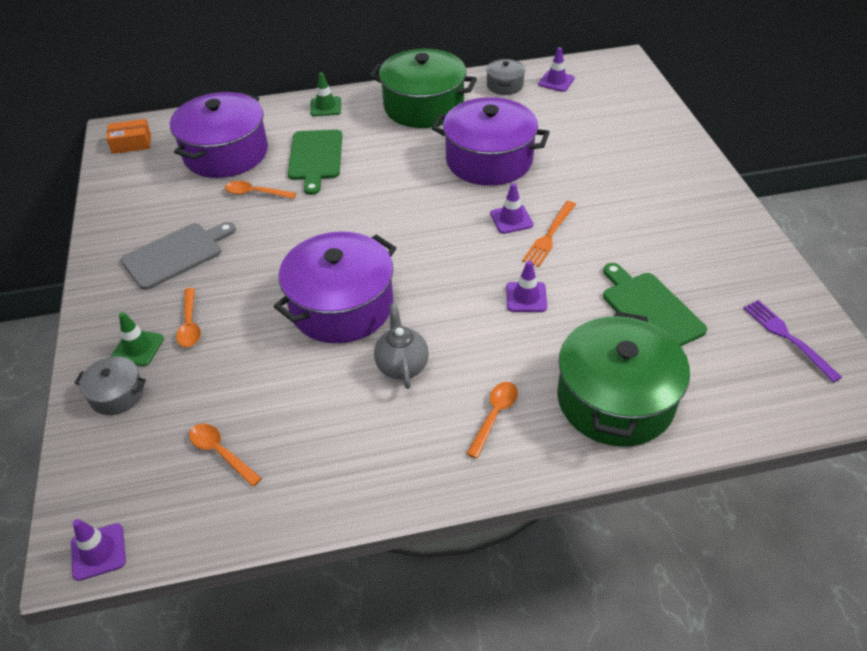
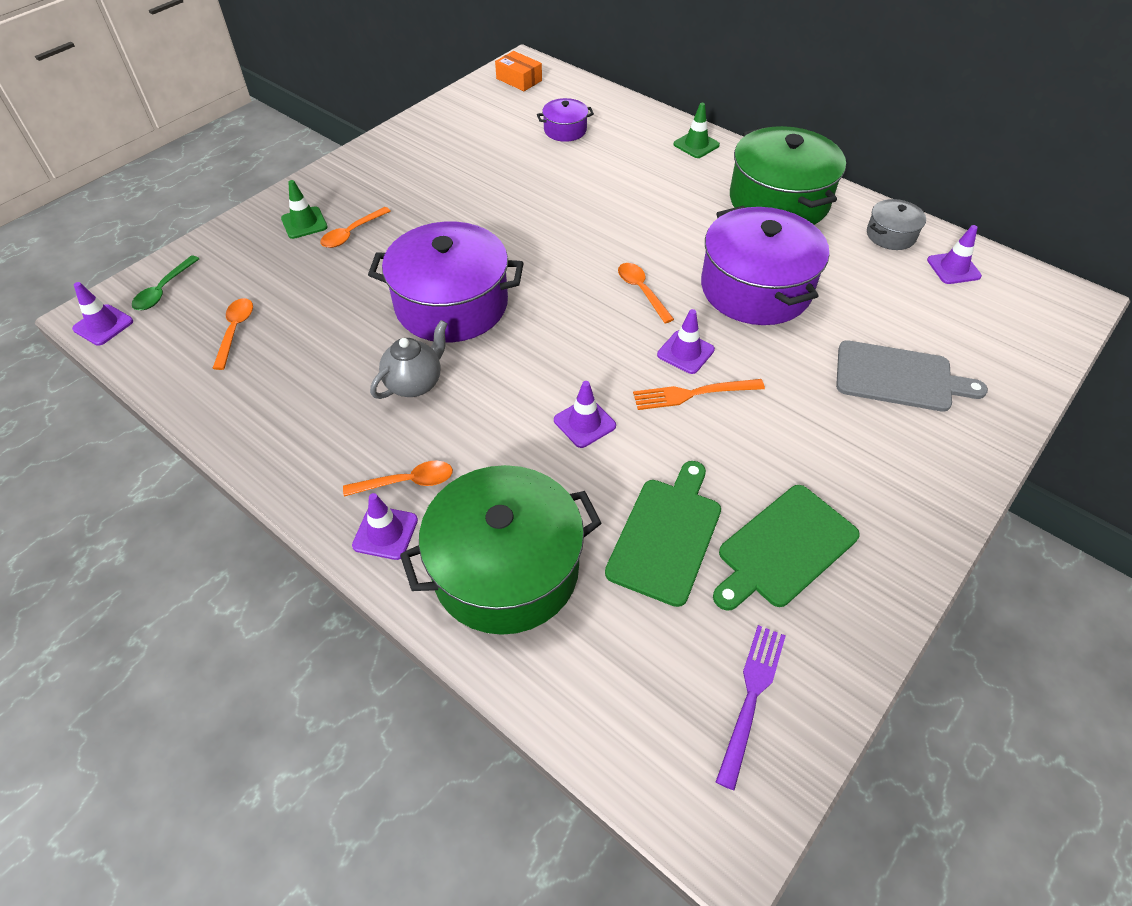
camera: 50 degrees right, 5 degrees up
(105, 484) = (164, 290): none -> green spoon
(117, 394) = (251, 242): grey pot -> none
(176, 254) = (420, 179): grey cutting board -> grey cutting board (899, 377)
(226, 153) = (565, 130): purple pot -> purple pot, size x0.47
(255, 193) = (535, 175): orange spoon -> orange spoon (641, 291)
(315, 158) = (619, 180): green cutting board -> green cutting board (783, 548)
(531, 450) = (385, 533): none -> purple traffic cone

